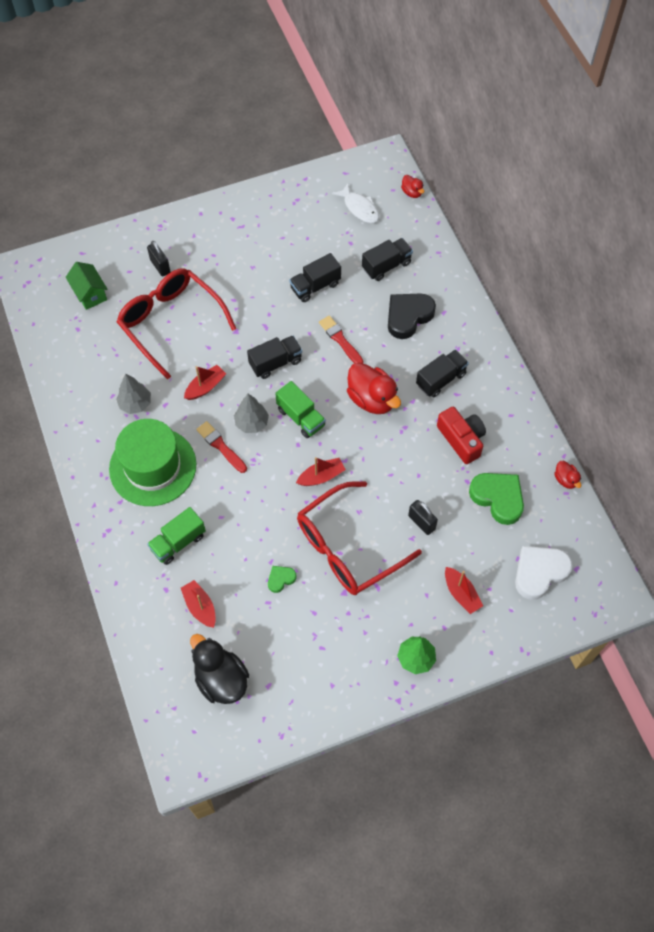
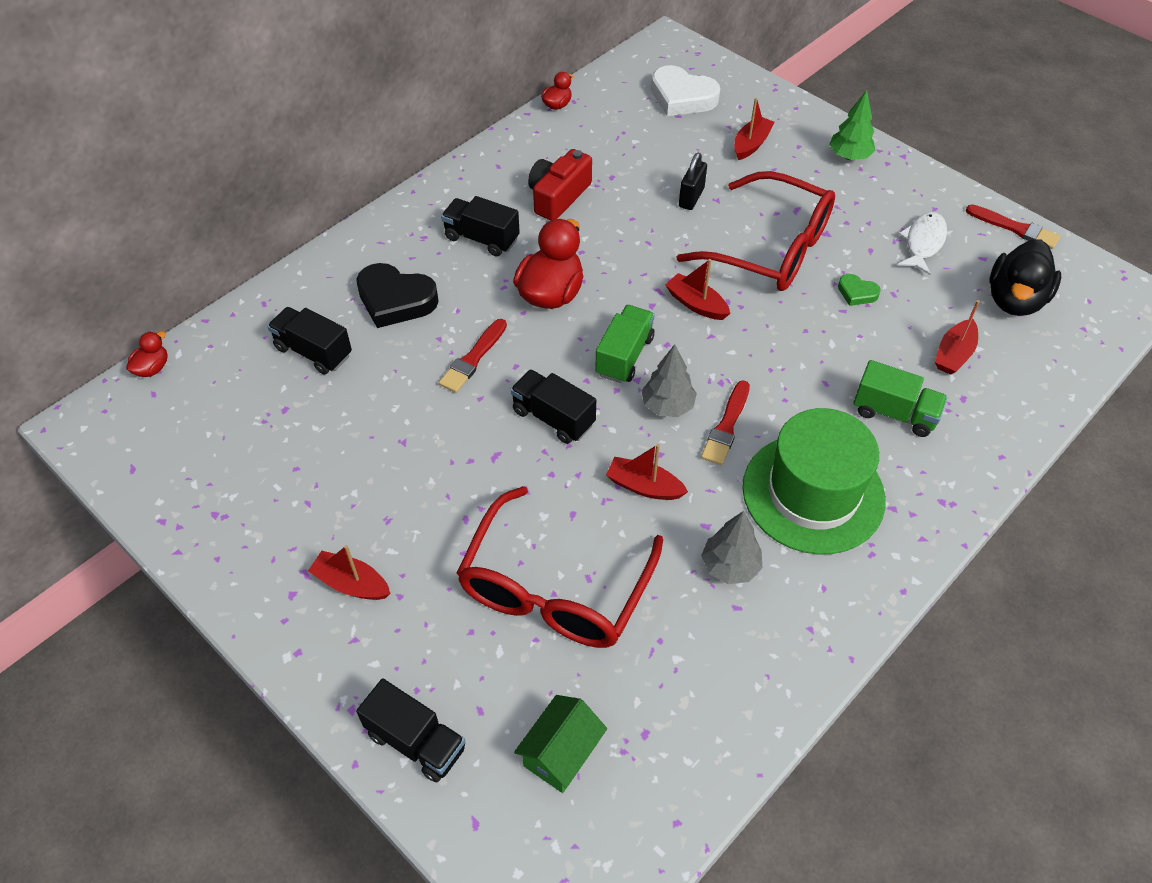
camera: 115 degrees left, 10 degrees down
(160, 266) = (446, 662): black padlock -> none
(224, 242) = (351, 583): none -> red boat
(284, 730) = (1015, 228): none -> red brush
(315, 286) = (389, 422): black truck -> black truck (416, 741)
(359, 208) = (207, 422): white fish -> white fish (923, 243)
(498, 498) = (616, 147): green heart -> none

